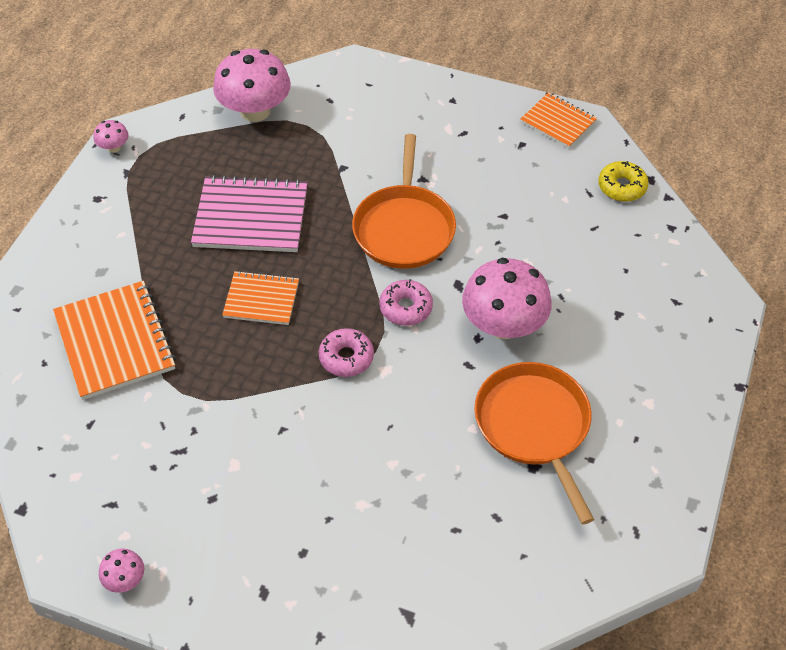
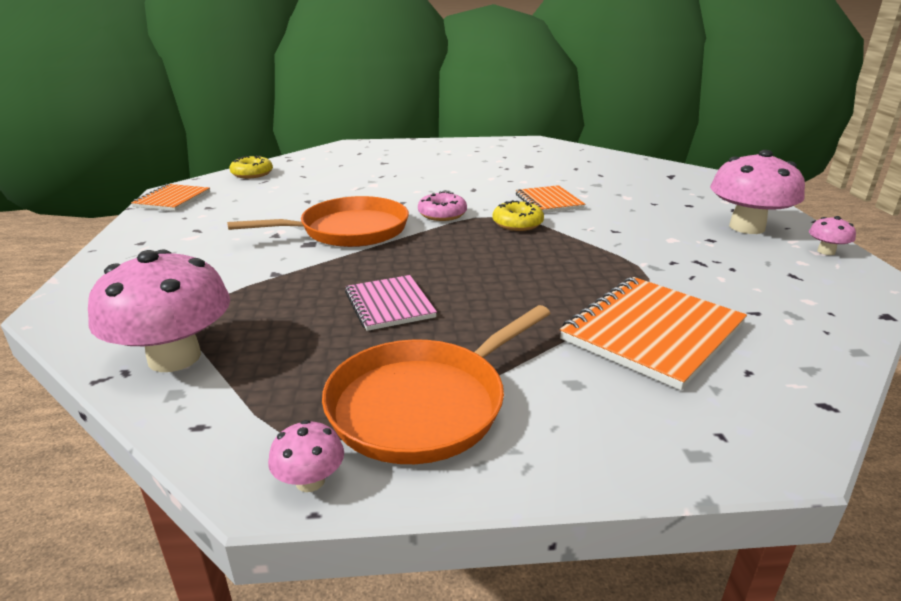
camera: 115 degrees left, 25 degrees down
(251, 217) = (389, 305): pink notebook -> pink notebook, size x0.60
(261, 299) = (499, 270): orange notebook -> orange notebook (548, 201)
(346, 357) = (517, 224): pink donut -> yellow donut
(503, 325) = (425, 186): pink mushroom -> pink mushroom (746, 227)
(534, 426) = (499, 169): orange pan -> orange pan (423, 405)

